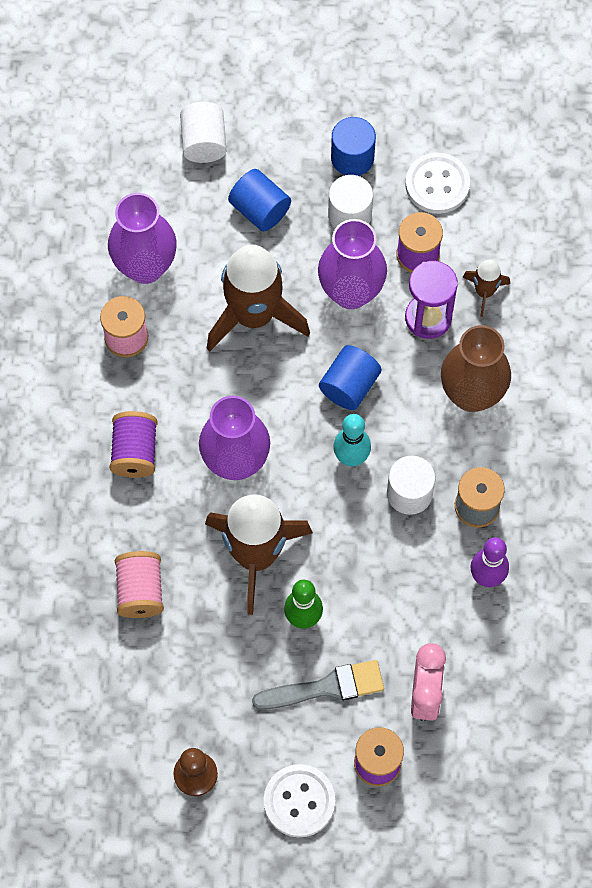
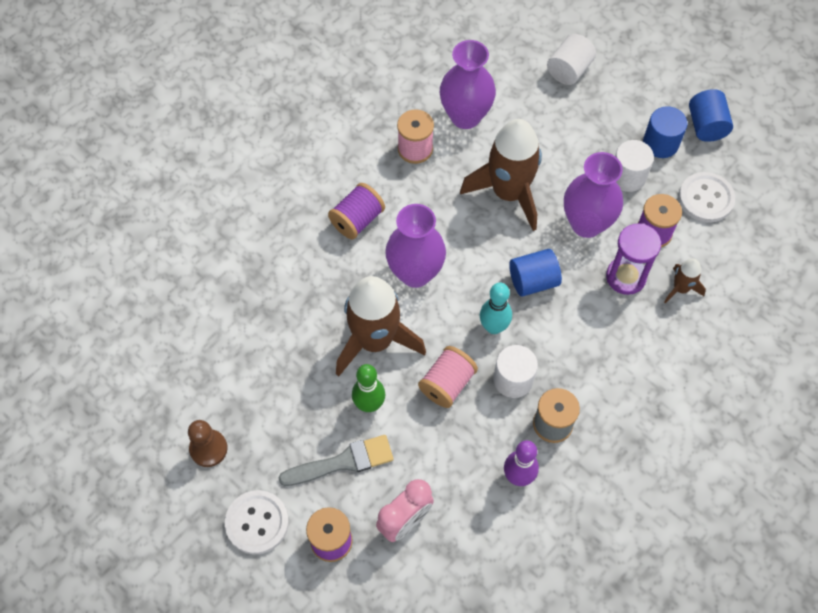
camera: 40 degrees right, 5 degrees down
(140, 591) = (282, 306): pink spool -> pink spool (447, 384)
(260, 210) = (570, 133): blue cylinder -> blue cylinder (706, 126)
(326, 687) = (343, 462): grey brush -> grey brush turned 45 degrees counterclockwise
(471, 394) = (613, 347): brown vase -> none

